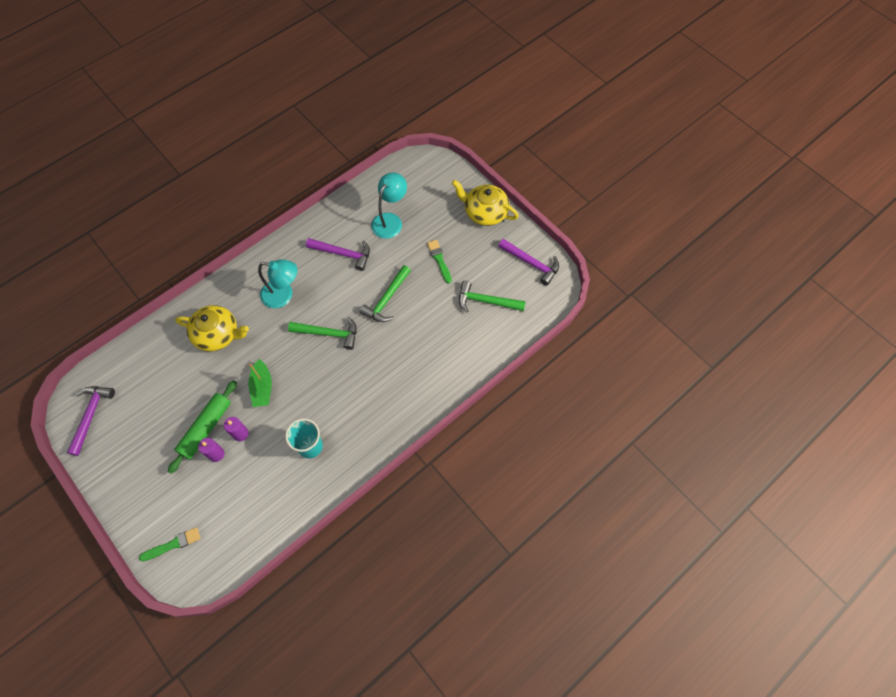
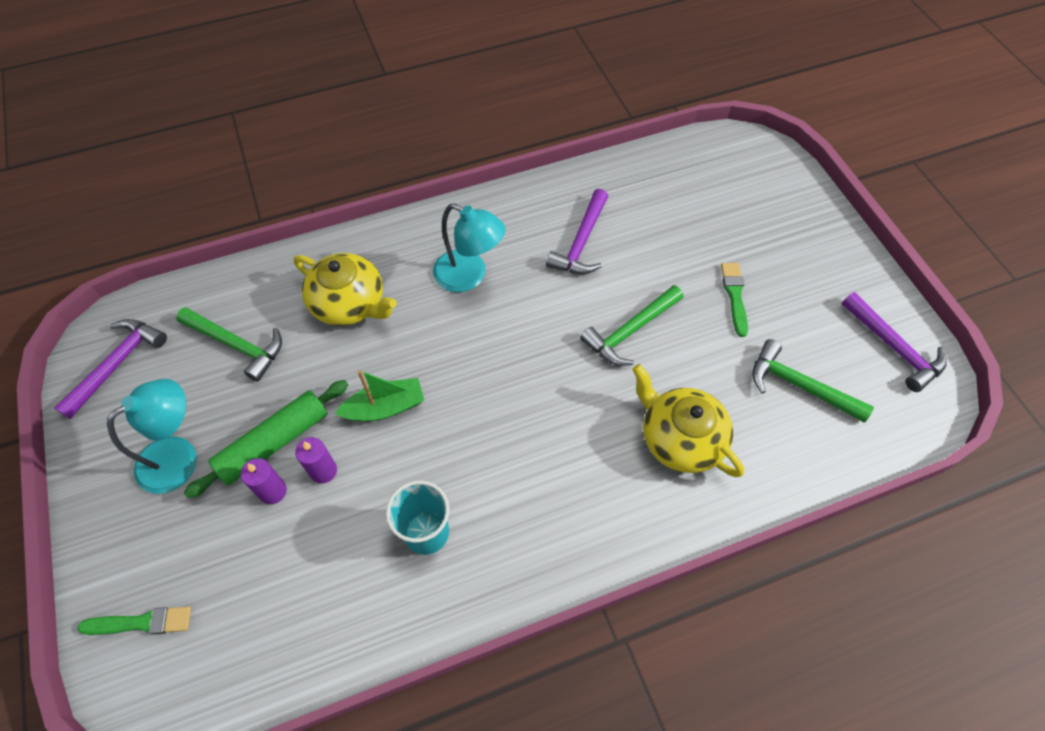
camera: 20 degrees right, 5 degrees down
(262, 388) = (385, 407): green boat -> green boat turned 120 degrees counterclockwise
(328, 333) = (519, 355): green hammer -> green hammer (237, 345)
(343, 254) = (581, 242): purple hammer -> purple hammer turned 75 degrees clockwise
(390, 220) = (670, 214): turquoise lamp -> turquoise lamp (179, 456)
(485, 212) = (829, 245): yellow teapot -> yellow teapot (680, 438)

